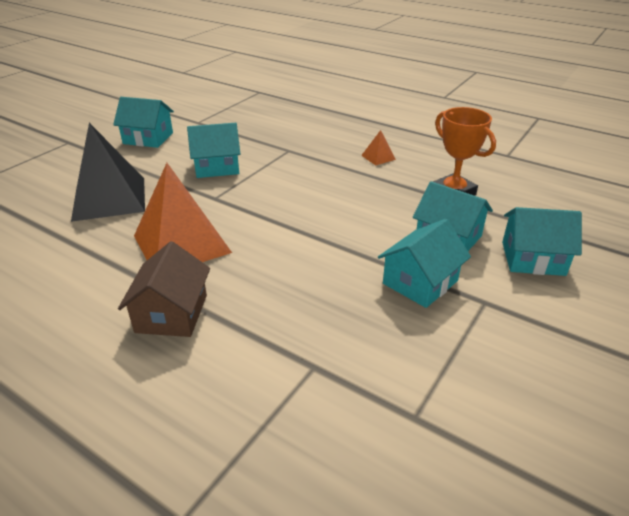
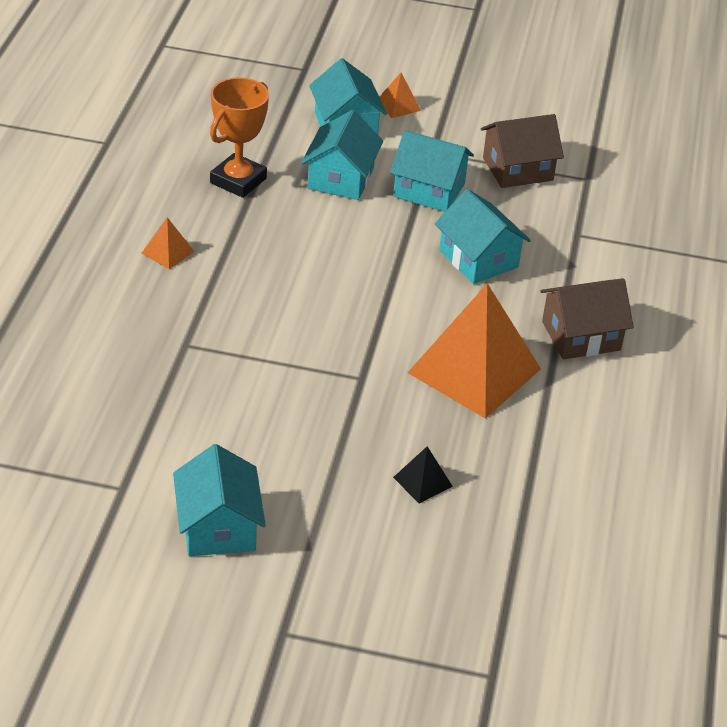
camera: 115 degrees left, 5 degrees up
(109, 198) = (422, 481): black pyramid -> black pyramid, size x0.41
(217, 167) = (277, 404): turquoise house -> turquoise house (478, 259)
(445, 357) = (518, 169): none -> brown house
(574, 300) = (398, 105): none -> orange pyramid

